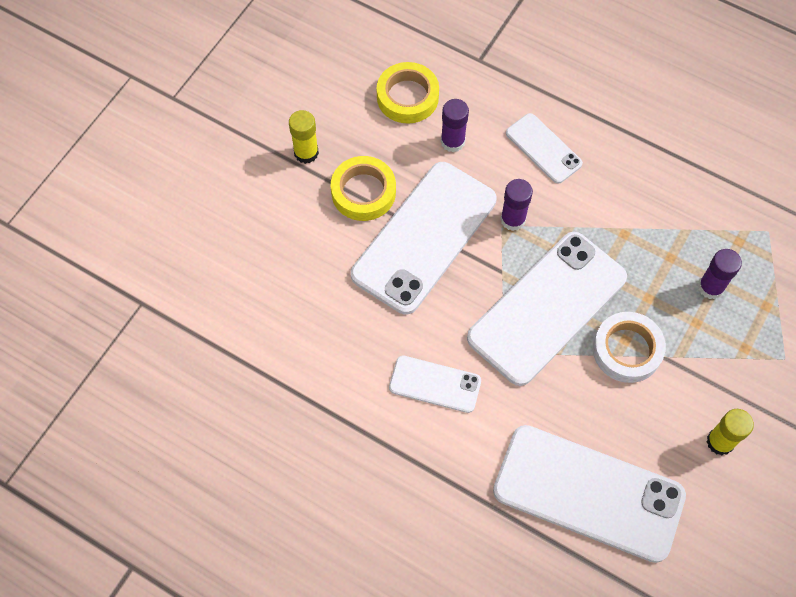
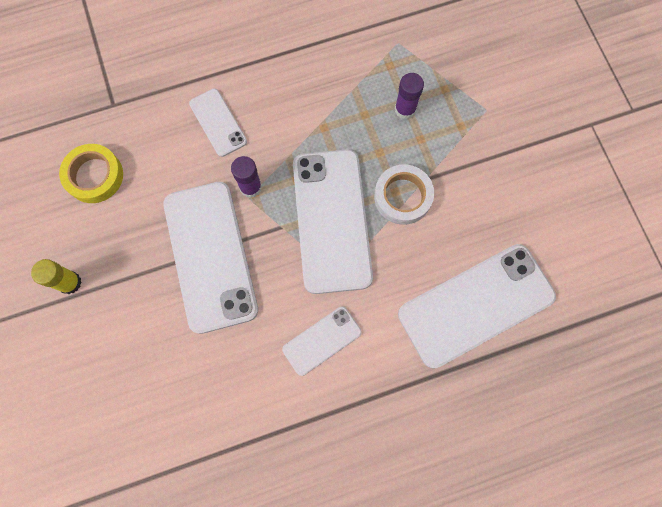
camera: 50 degrees left, 10 degrees up
(363, 192) = (138, 268): yellow tape -> none
(452, 141) = (157, 176): purple glue stick -> none
(543, 148) = (218, 122): white phone -> white phone turned 60 degrees clockwise
(720, 442) = (507, 195): yellow glue stick -> none

